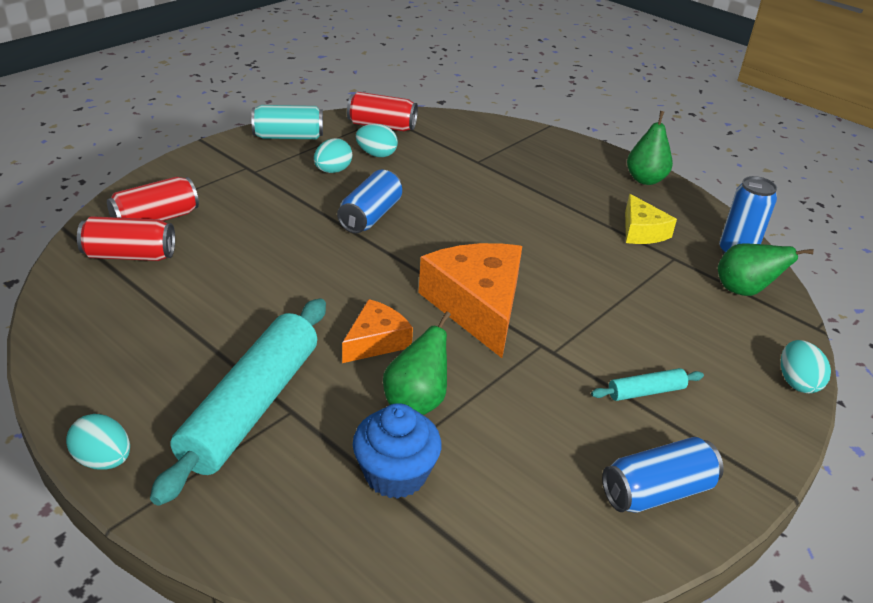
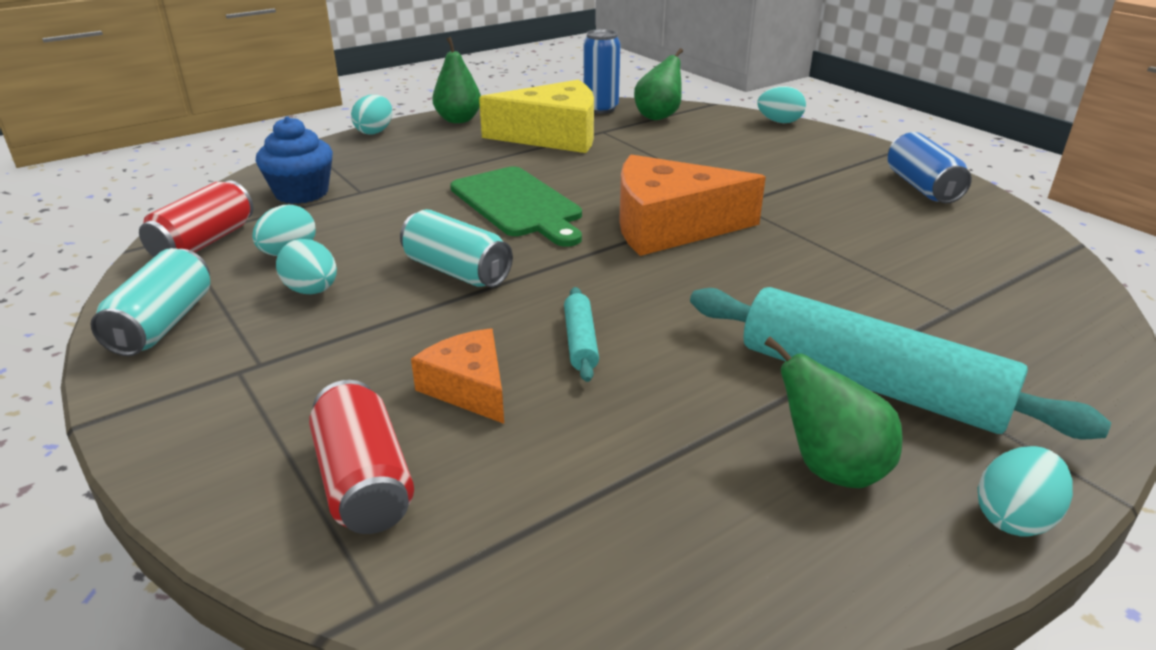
camera: 75 degrees left, 5 degrees down
(130, 255) = (481, 513): red can -> none
(370, 216) = (456, 271): blue can -> turquoise can
(376, 341) = (733, 289): orange cheese -> orange cheese (469, 387)
(395, 474) = (949, 296): blue cupcake -> blue cupcake (301, 193)
(416, 401) = (835, 275): green pear -> green pear (830, 468)
(485, 228) = (518, 204): none -> green cutting board
(591, 147) = (375, 131): none -> turquoise egg
(641, 231) = (553, 136): yellow cheese -> yellow cheese, size x1.82
(646, 392) = (800, 172): turquoise rolling pin -> turquoise rolling pin (580, 342)

